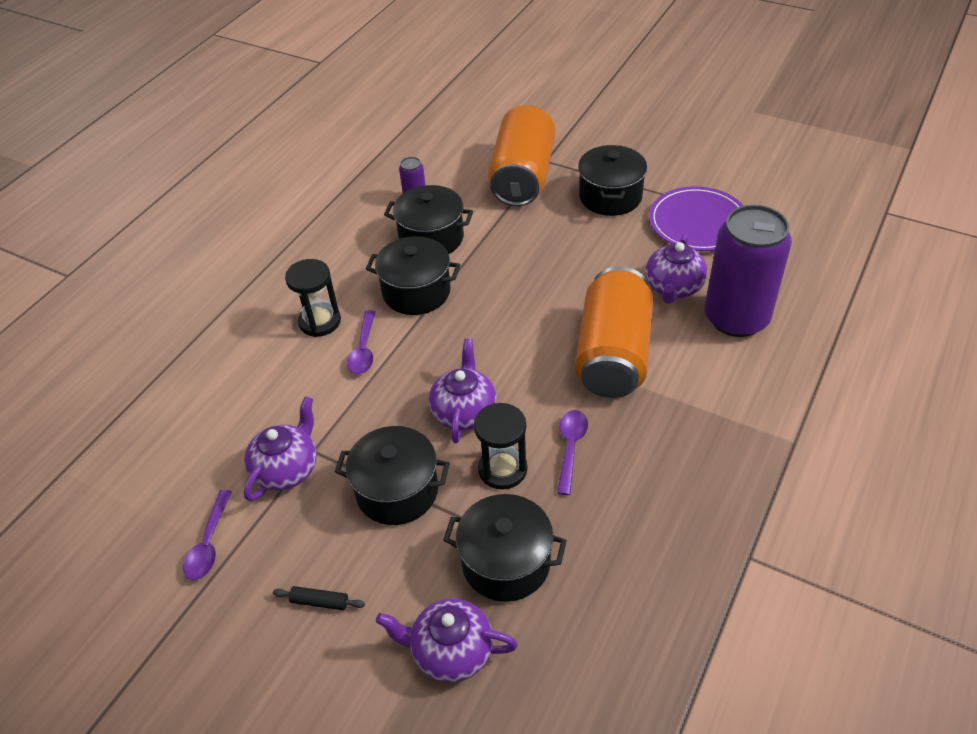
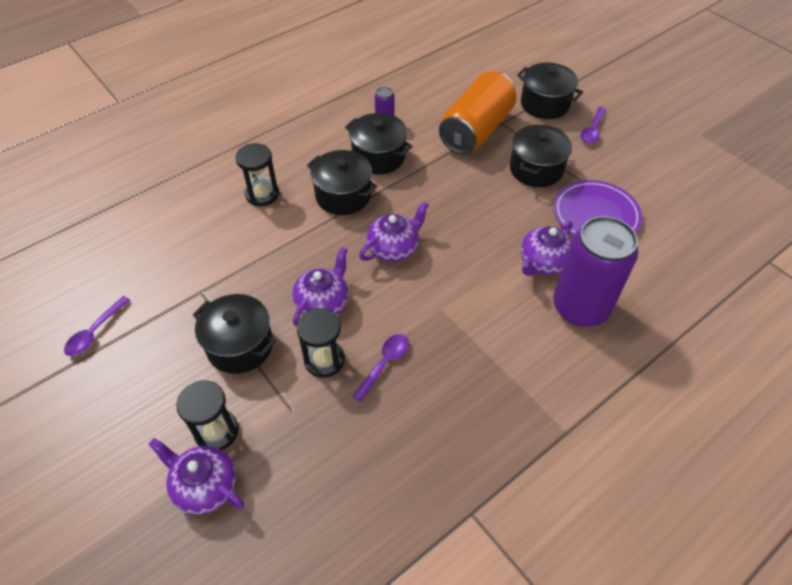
camera: 20 degrees right, 5 degrees up
(287, 469) = (176, 298): purple teapot -> purple teapot (394, 248)
(320, 601) = (140, 407): black rolling pin -> none
(364, 350) = (280, 227): purple spoon -> purple spoon (592, 130)
(427, 590) = (216, 431): none -> black hourglass
(506, 563) = (284, 435): black pot -> black pot (545, 104)
(613, 354) = (462, 300): orange can -> none

